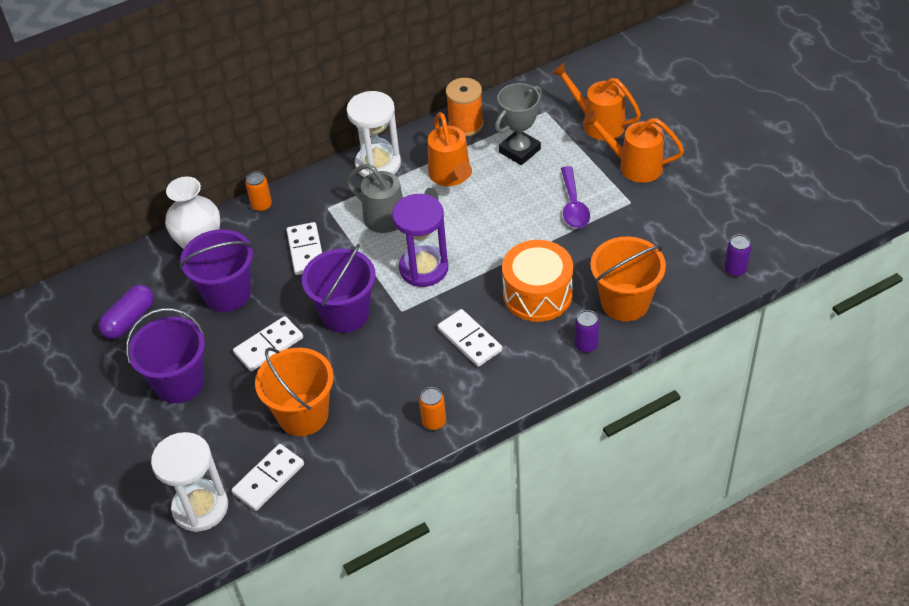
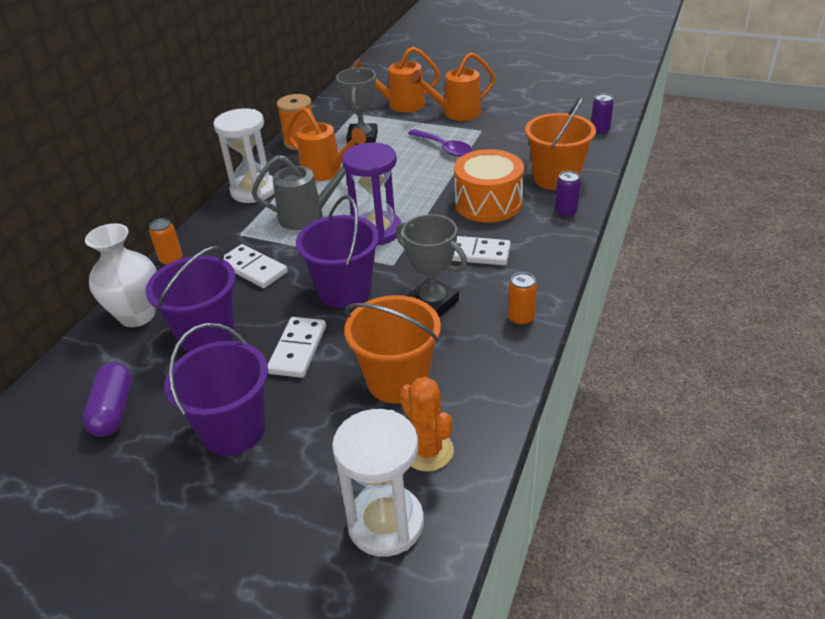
camera: 40 degrees left, 10 degrees down
(268, 479) = (427, 451): white domino -> orange cactus
(391, 366) = (433, 303): none -> grey trophy

